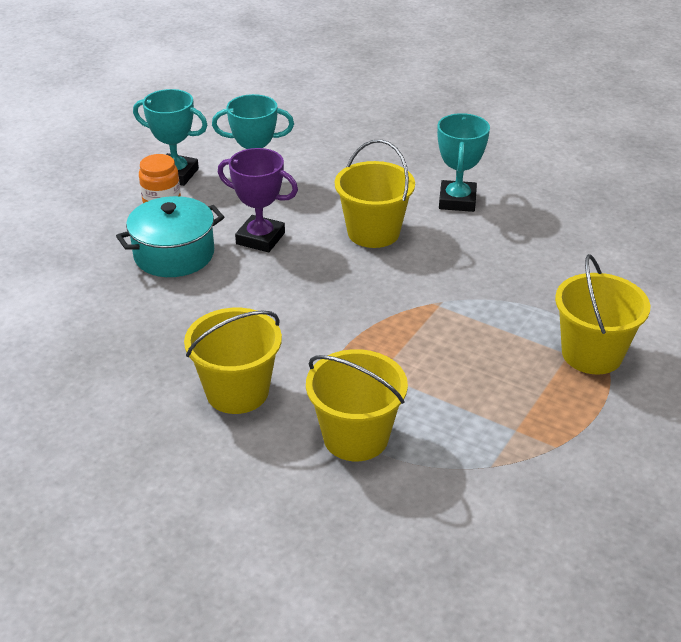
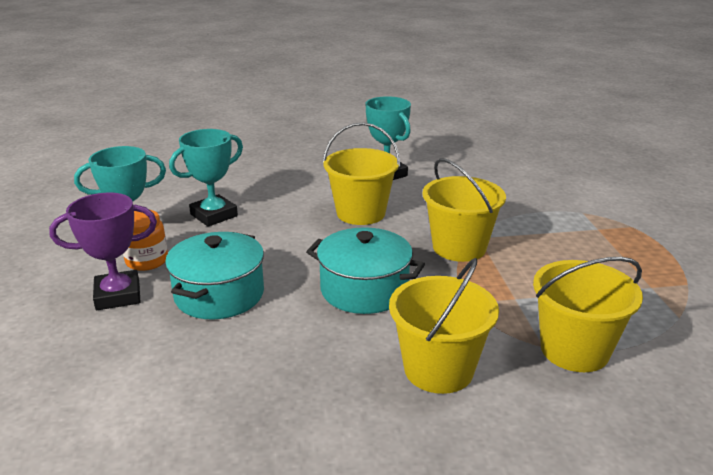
camera: 40 degrees left, 10 degrees down
(260, 238) = (279, 251): purple trophy -> purple trophy (118, 295)
(276, 303) = (364, 289): none -> turquoise pot
(592, 354) = (609, 222): yellow bucket -> yellow bucket (459, 247)

